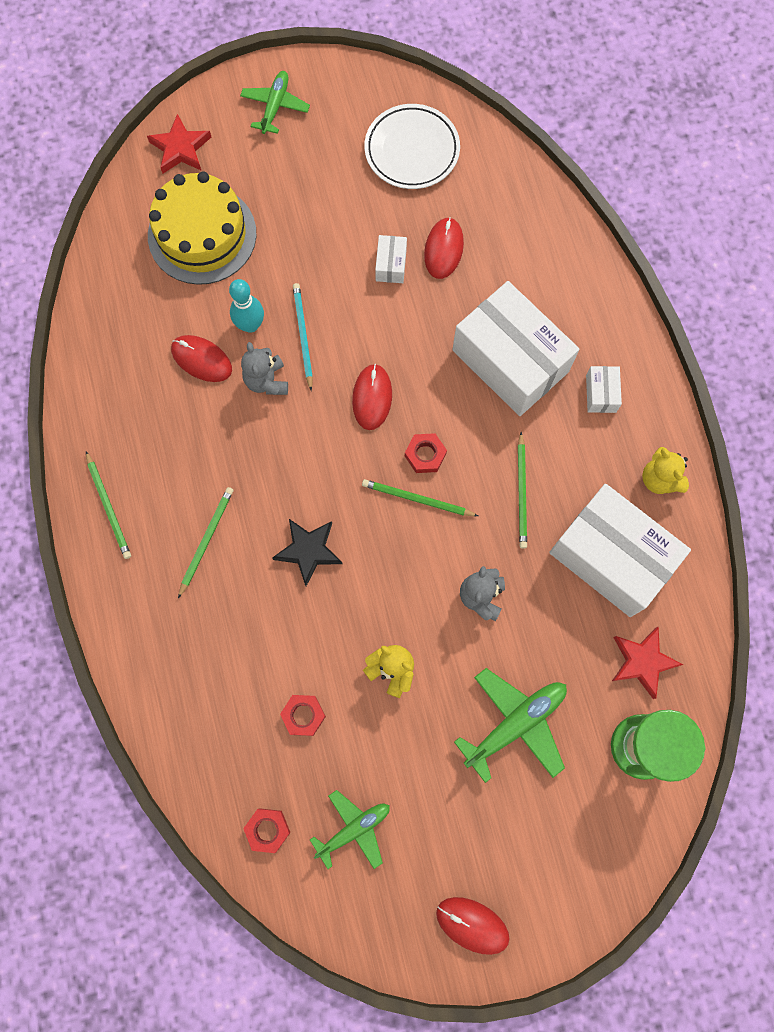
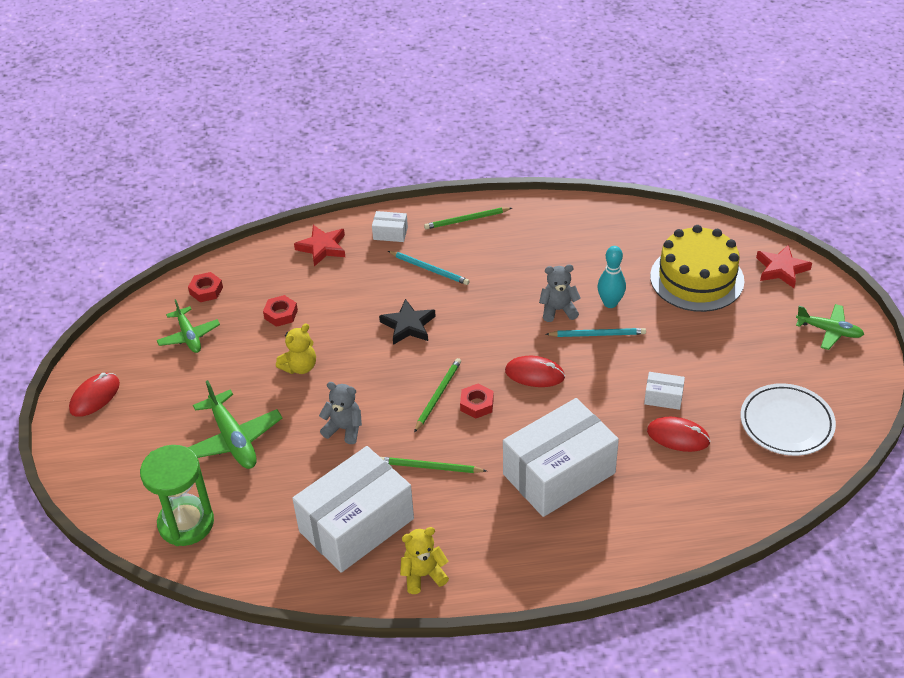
camera: 100 degrees right, 30 degrees down
(201, 359) = (581, 273): red mouse -> none
(206, 540) = (429, 269): green pencil -> turquoise pencil
(601, 393) = (517, 540): white box -> white box (390, 233)
(642, 662) = (257, 535): red star -> red star (322, 248)

